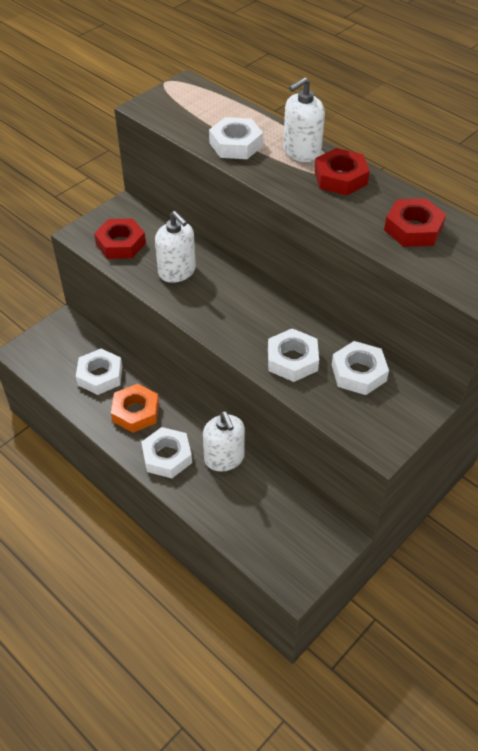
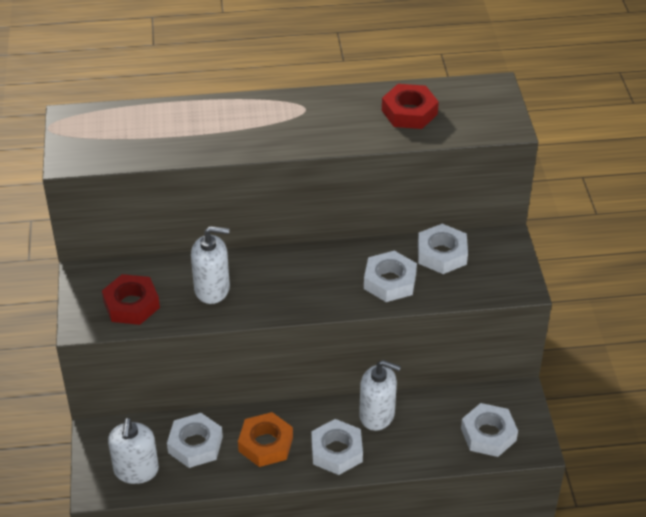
camera: 50 degrees left, 5 degrees down
(236, 144) = (195, 139): white nut -> white nut (488, 434)
(301, 152) = (252, 110): white soap dispenser -> white soap dispenser (136, 470)
(340, 178) = (309, 110): red nut -> none

